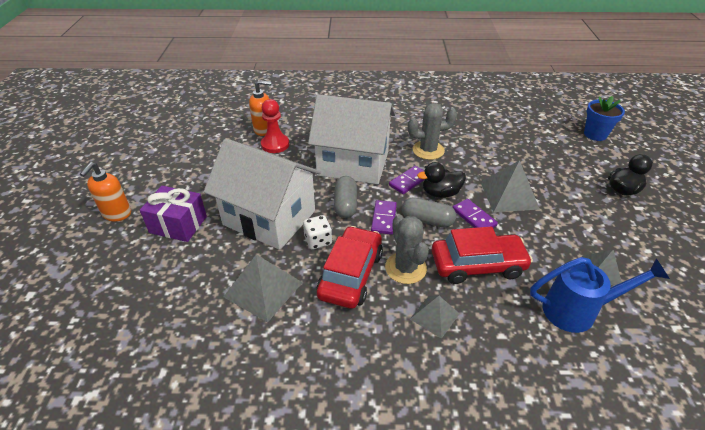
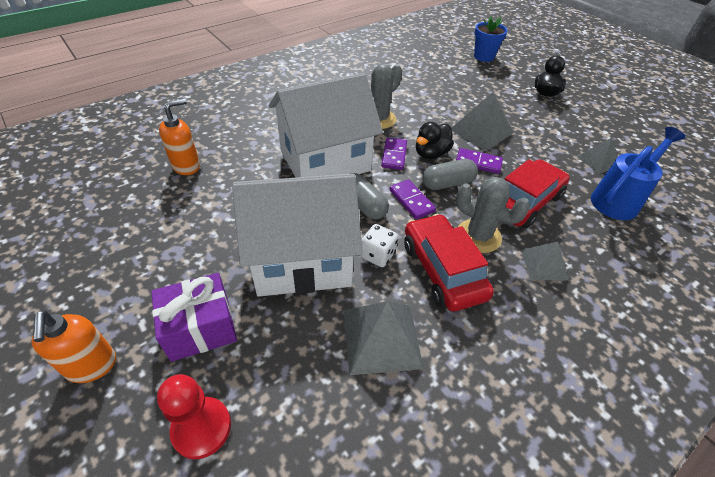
camera: 40 degrees left, 5 degrees up
(275, 144) = (219, 177): red pawn -> red pawn (201, 428)

